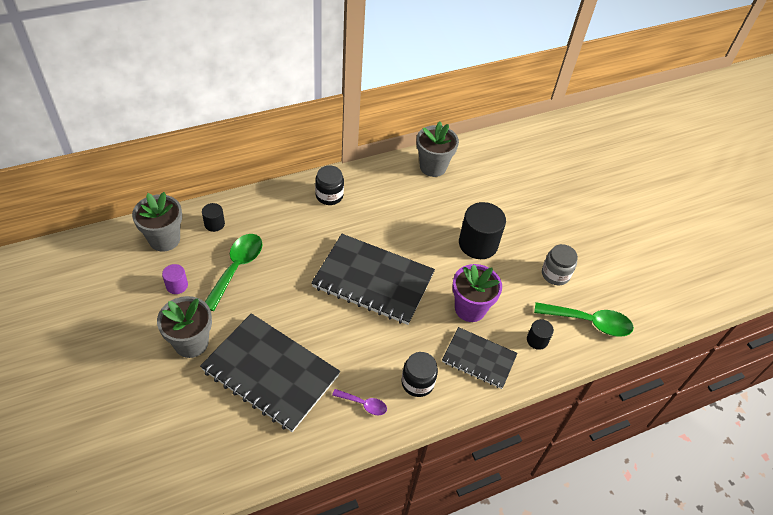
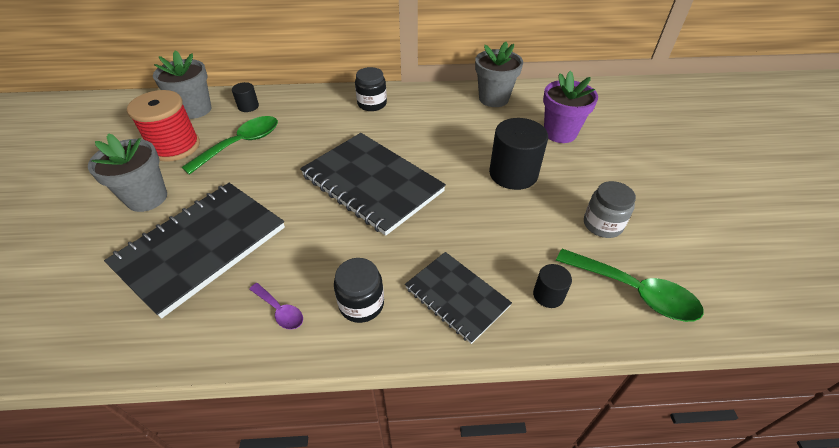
camera: 25 degrees right, 5 degrees down
(177, 285) = (175, 147): purple cylinder -> red spool
(270, 373) = (201, 247): black notebook -> black notebook turned 75 degrees clockwise
(470, 308) = (472, 237): purple flower pot -> purple flower pot (560, 133)

